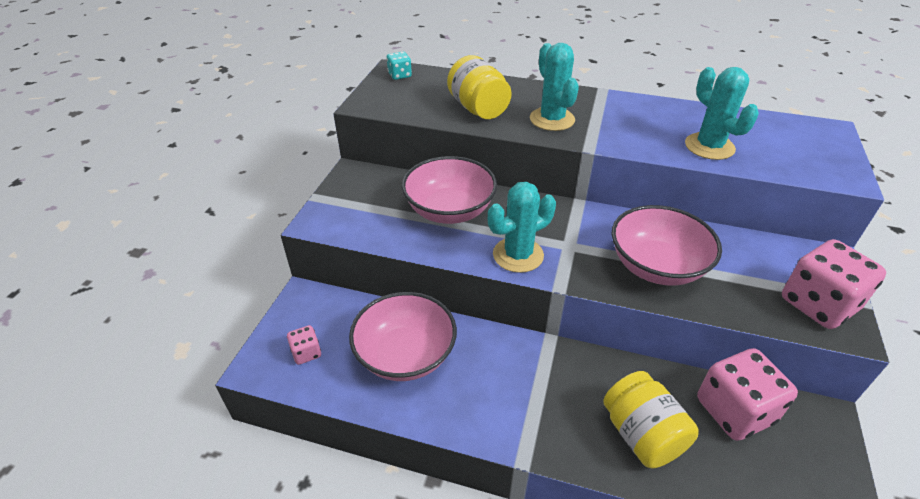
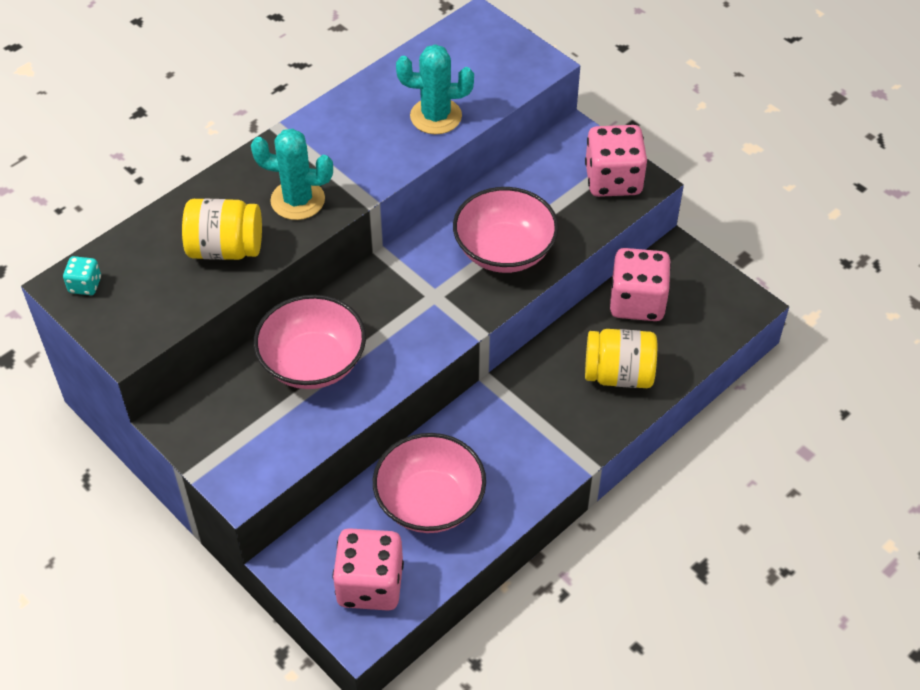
camera: 60 degrees left, 10 degrees up
(306, 353) = (370, 585): pink dice -> pink dice, size x2.09
(518, 255) = (418, 341): turquoise cactus -> none

